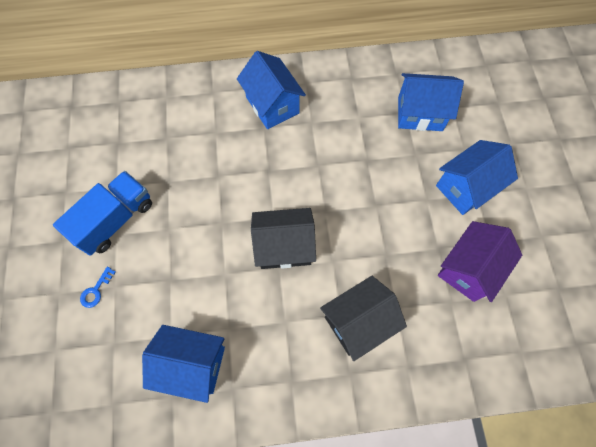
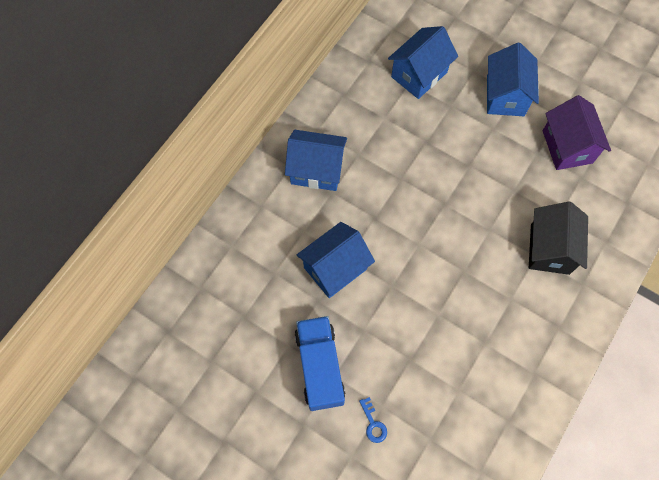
camera: 50 degrees left, 0 degrees up
(193, 364) = (493, 389): blue house -> blue house (335, 268)
(284, 247) = (450, 255): black house -> none

